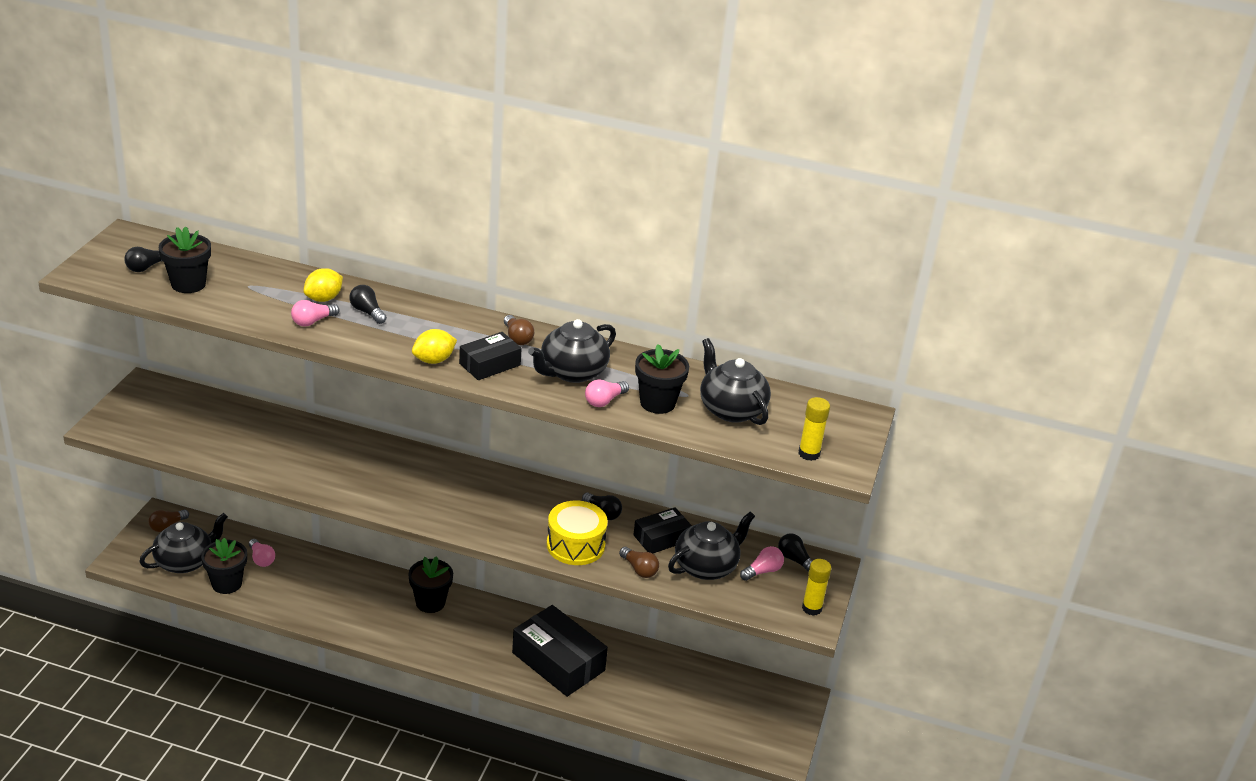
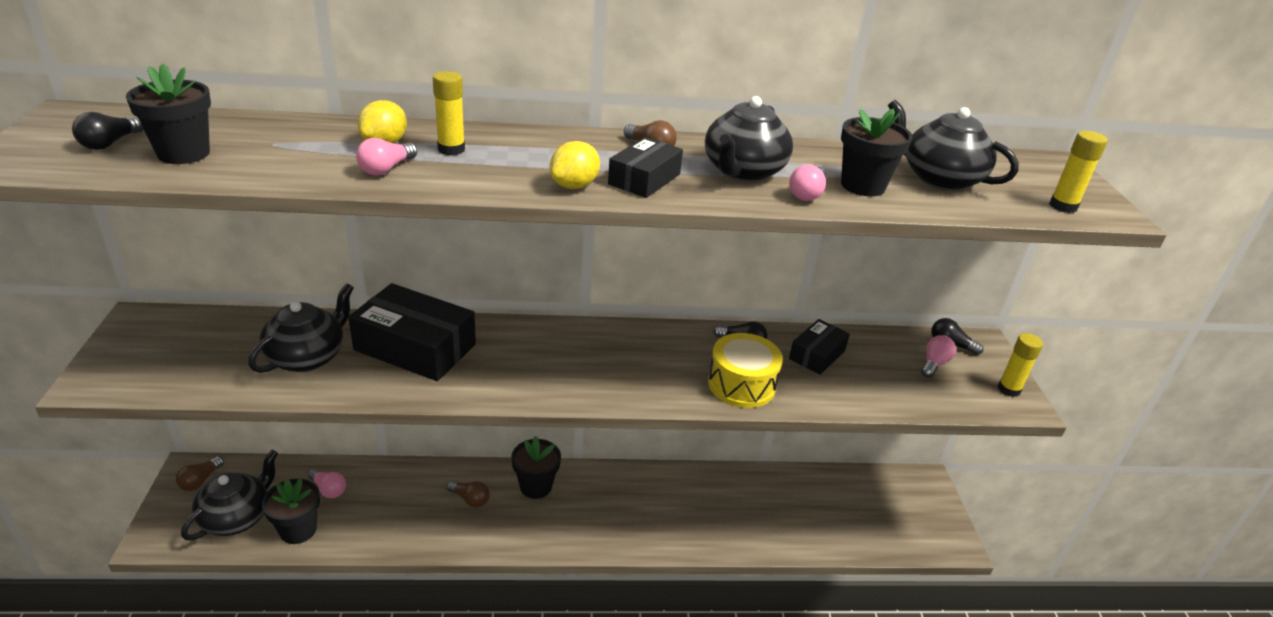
camera: 20 degrees left, 0 degrees up
(367, 312) = (451, 149): black light bulb -> yellow glue stick
(558, 662) = (696, 512): black box -> black box (415, 347)
(639, 569) = (823, 394): brown light bulb -> brown light bulb (470, 499)
(706, 566) = (881, 373): black teapot -> black teapot (308, 357)

